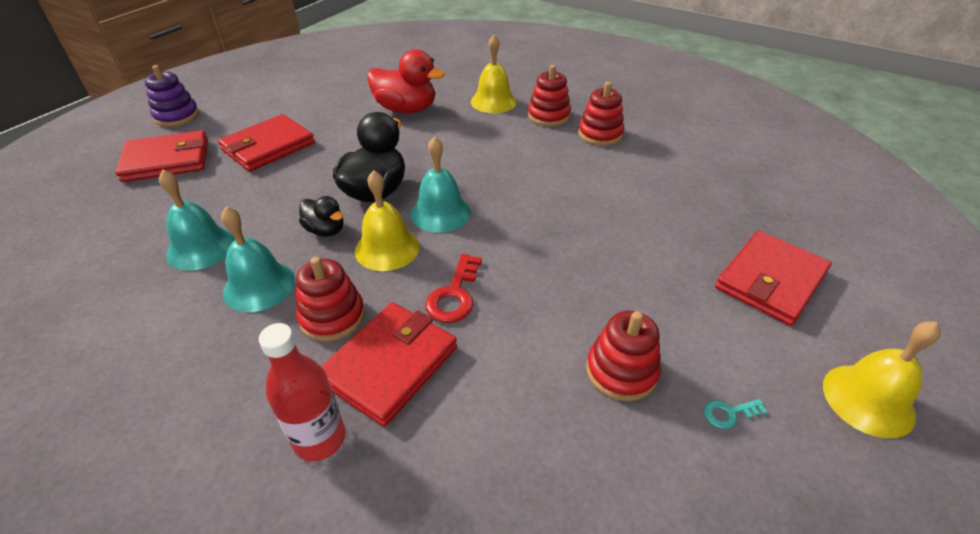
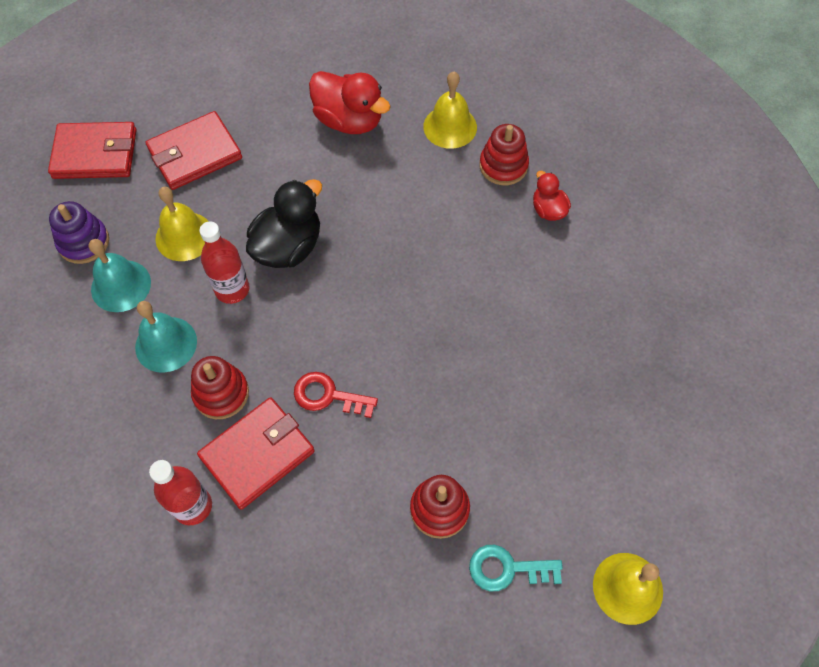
camera: 15 degrees right, 20 degrees up
(177, 116) = (107, 81): purple stacking toy -> purple stacking toy (84, 242)
(325, 230) = (232, 289): black duck -> red bottle
(387, 248) = (283, 326): yellow bell -> yellow bell (184, 236)
(440, 212) = (343, 291): turquoise bell -> none
(454, 295) = (328, 395): red key -> red key turned 75 degrees clockwise
(600, 134) = (548, 210): red stacking toy -> red duck
(729, 413) = (507, 569): turquoise key -> turquoise key, size x1.79
(770, 281) = (619, 451): red wallet -> none

